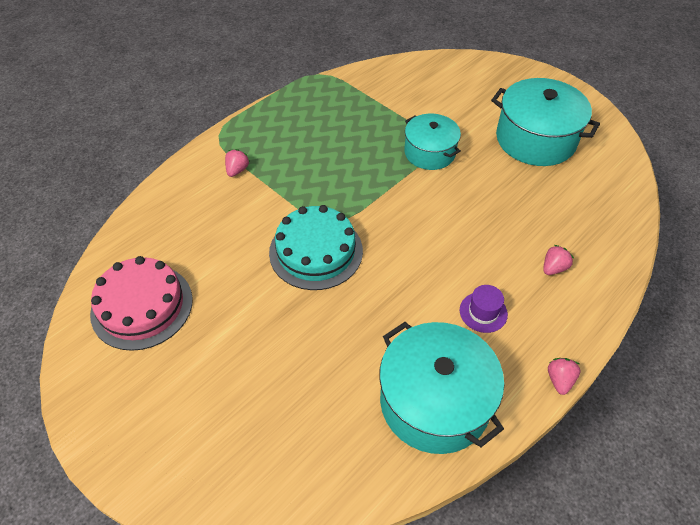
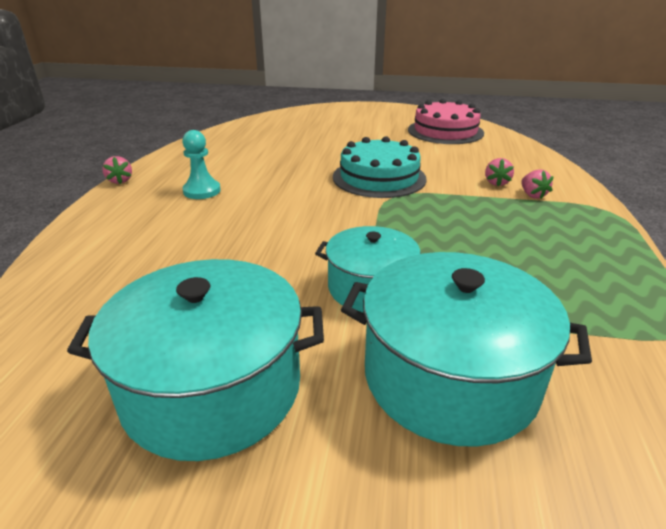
camera: 145 degrees right, 20 degrees down
(434, 401) = (215, 152): turquoise pot -> turquoise pot (450, 376)
(483, 312) = (202, 191): purple hat -> turquoise pawn
(553, 268) = (137, 236): pink strawberry -> pink strawberry (496, 183)

